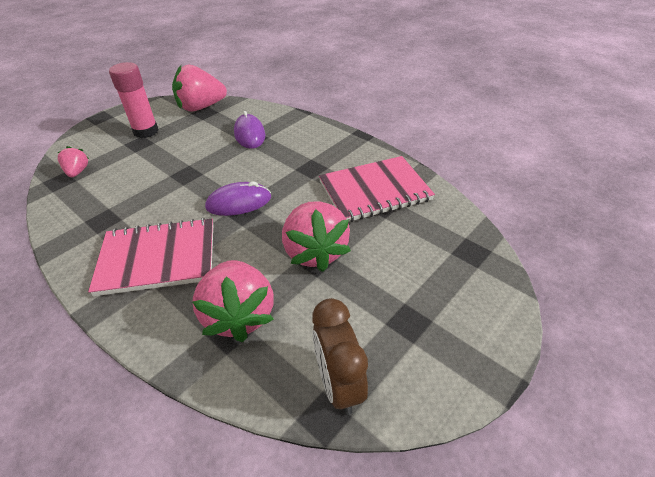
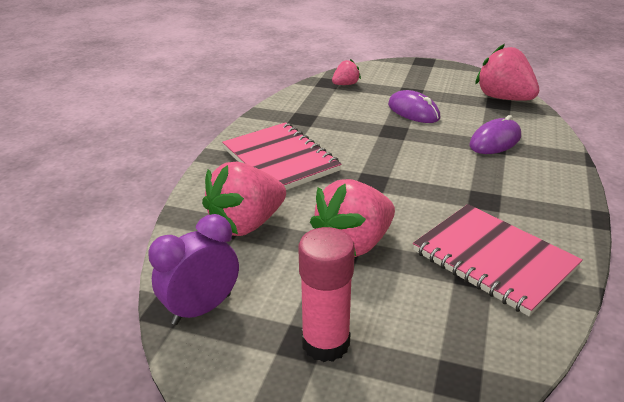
camera: 65 degrees right, 10 degrees down
(146, 131) = (430, 88): pink glue stick -> pink glue stick (325, 343)
(239, 202) = (383, 173): purple mouse -> purple mouse (413, 111)
(338, 384) = (201, 309): brown clock -> purple clock

